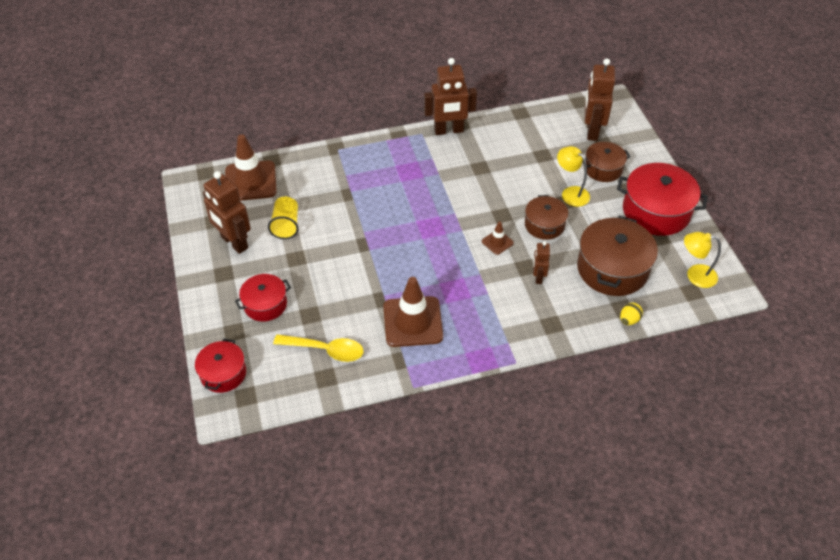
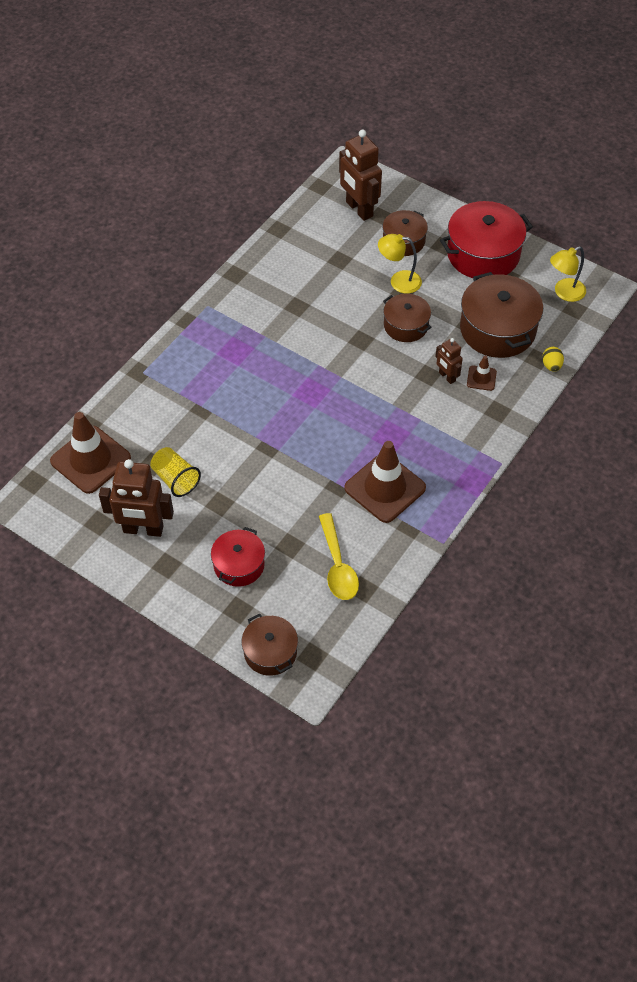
camera: 40 degrees left, 5 degrees up
(223, 373) = (270, 652): red pot -> brown pot
(325, 350) = (337, 565): yellow spoon -> yellow spoon turned 105 degrees clockwise
(449, 130) = (230, 287): brown robot -> none
(497, 242) = (382, 368): brown traffic cone -> brown traffic cone (481, 378)

